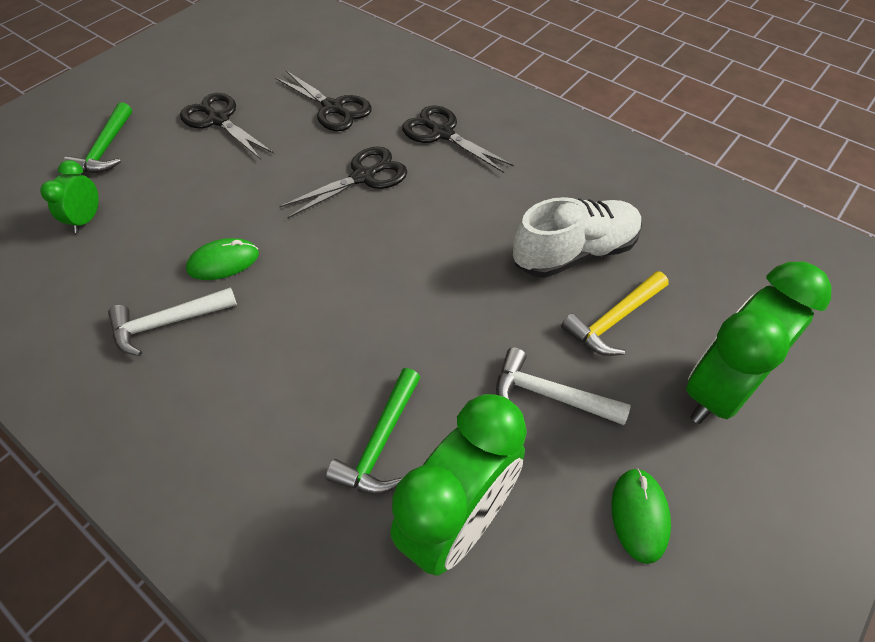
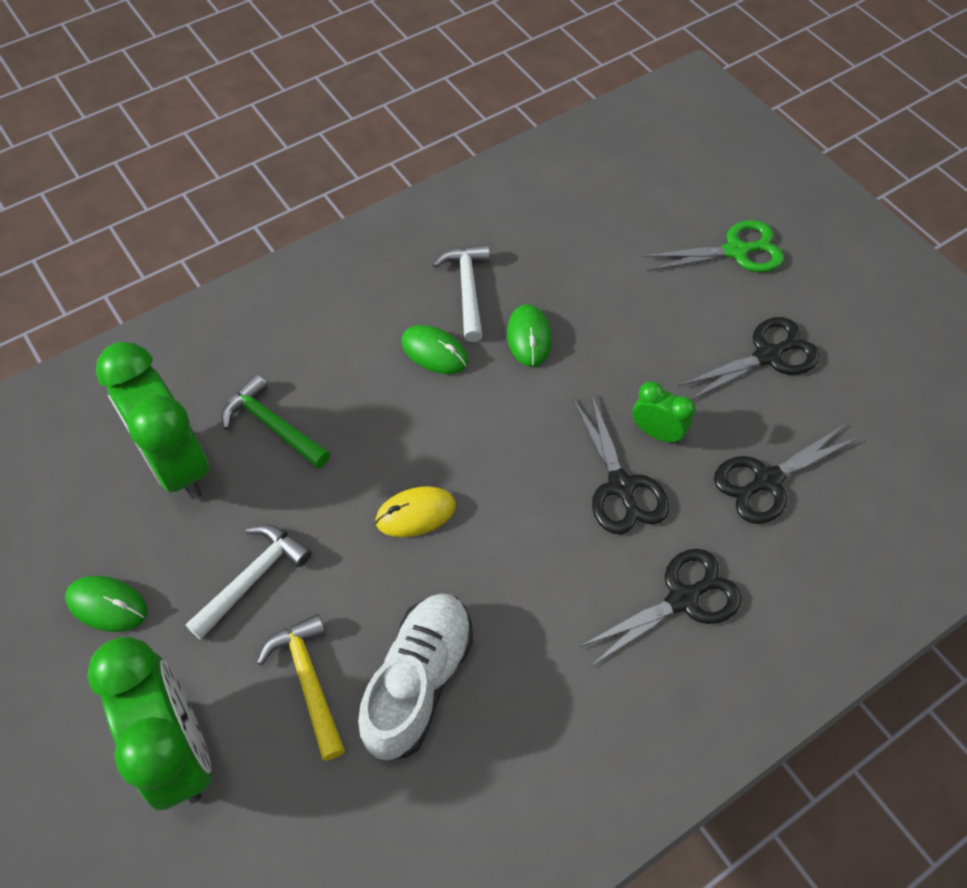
camera: 105 degrees right, 5 degrees up
(87, 219) = (626, 235): green clock -> green clock (656, 432)
(106, 149) = (736, 251): green hammer -> green scissors
(254, 329) = (434, 352): none -> green mouse
(435, 294) = (415, 513): none -> yellow mouse
(575, 253) = (418, 681): white shoe -> white shoe turned 150 degrees counterclockwise

